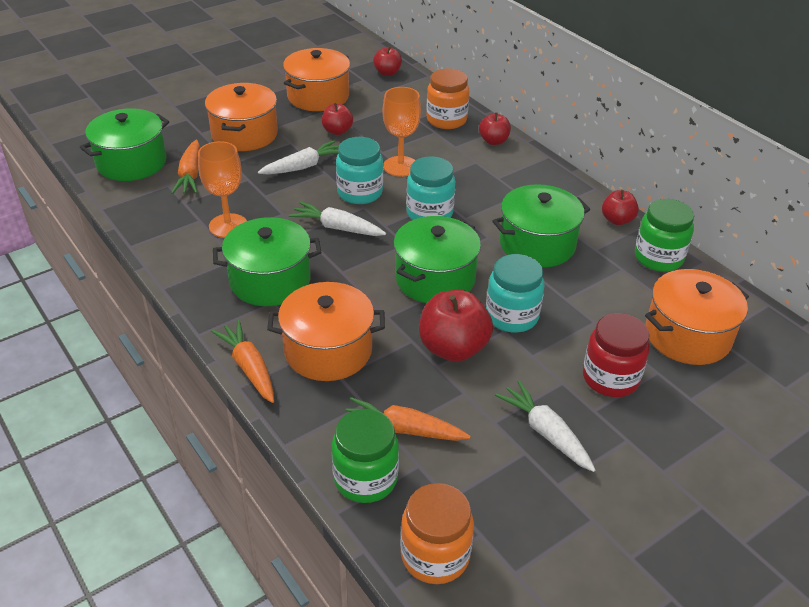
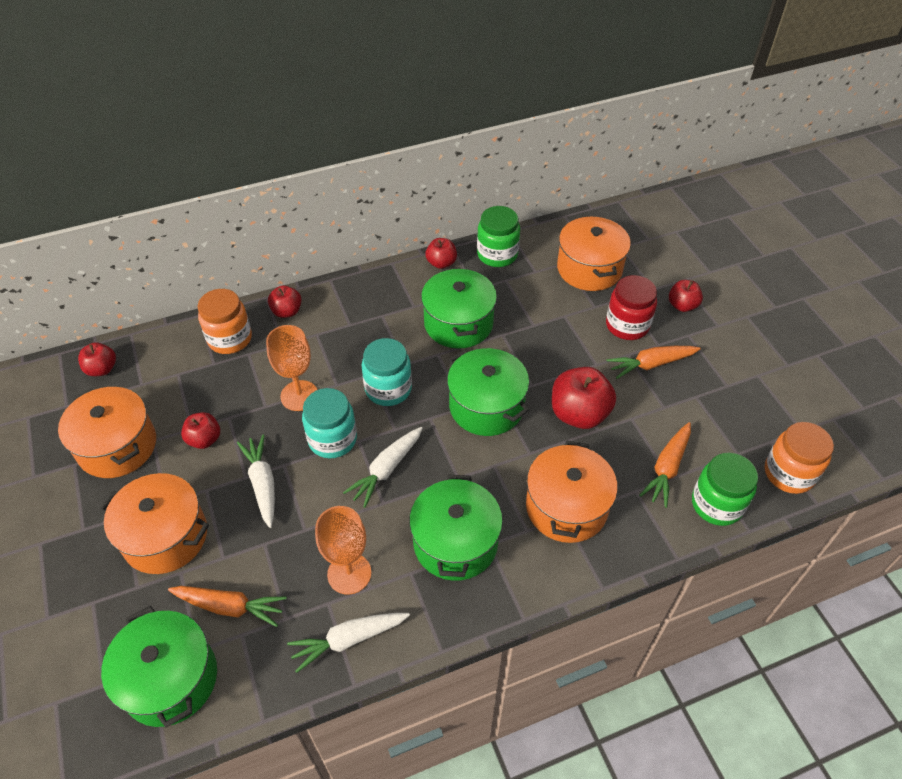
camera: 75 degrees left, 10 degrees up
(249, 367) = (578, 576): orange carrot -> orange carrot (650, 364)
(512, 316) = (547, 365): turquoise jar -> none
(545, 432) = (677, 379): white carrot -> white carrot (348, 640)
(678, 431) = (682, 305): none -> red apple

